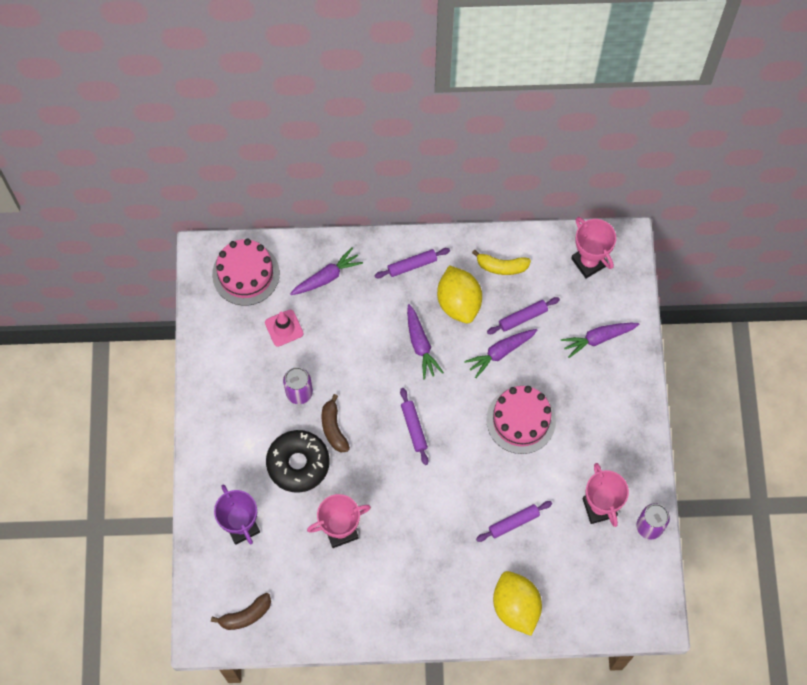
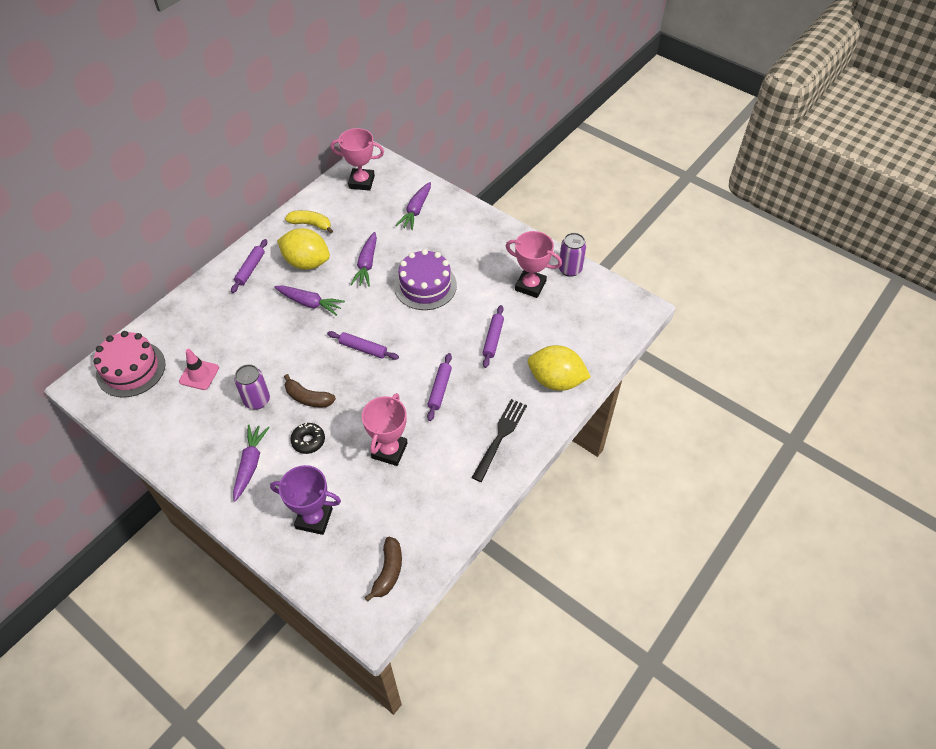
camera: 50 degrees left, 15 degrees down
(298, 463) = (308, 441): black donut -> black donut, size x0.53
(327, 277) = (196, 322): purple carrot -> purple carrot (250, 464)
(424, 604) = (500, 437): none -> black fork
(501, 266) = (311, 224): yellow banana -> yellow banana turned 120 degrees counterclockwise
(521, 420) = (425, 285): pink cake -> purple cake
(523, 317) = (357, 237): purple rolling pin -> purple rolling pin (440, 389)

